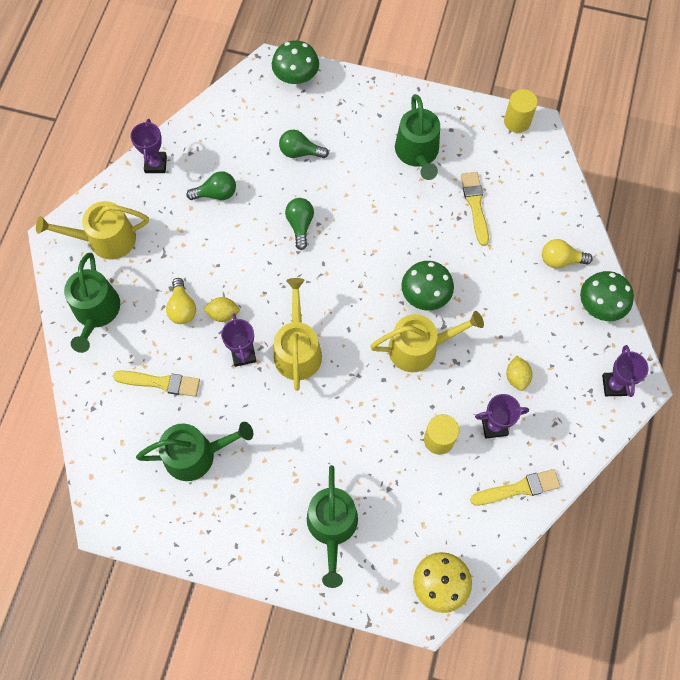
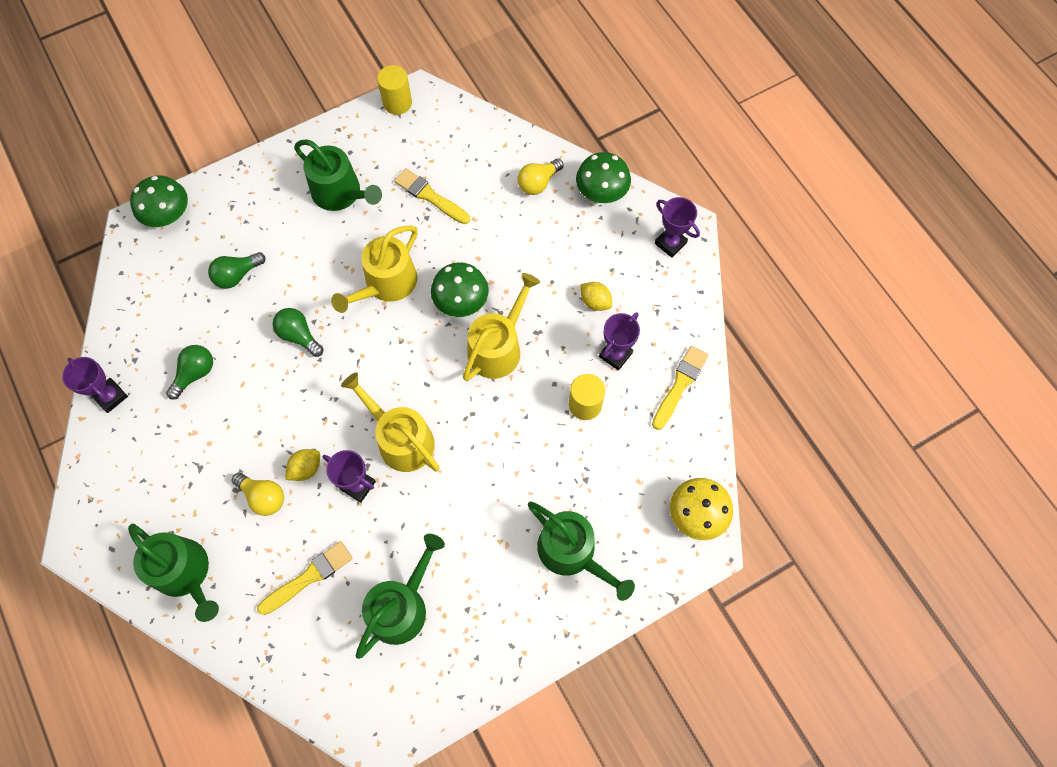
camera: 45 degrees left, 0 degrees up
(105, 239) = (129, 503): yellow watering can -> yellow watering can (386, 284)

